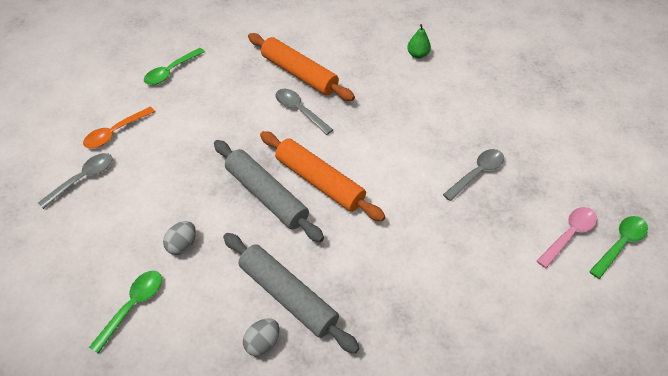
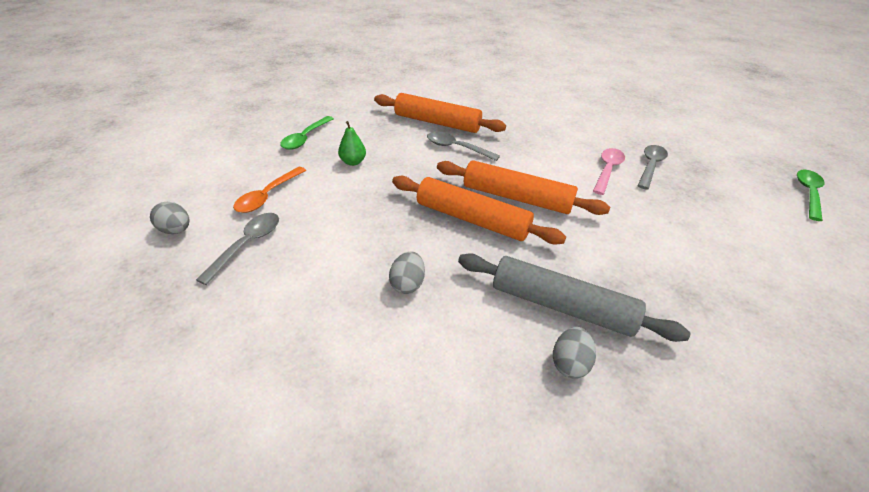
camera: 20 degrees left, 10 degrees down
(38, 152) = (176, 230): none -> grey egg
(133, 306) = (382, 366): green spoon -> none
(267, 195) = (472, 219): grey rolling pin -> orange rolling pin
(417, 55) = (531, 97): green pear -> green pear (353, 162)
(569, 234) = (764, 195): pink spoon -> pink spoon (607, 170)

